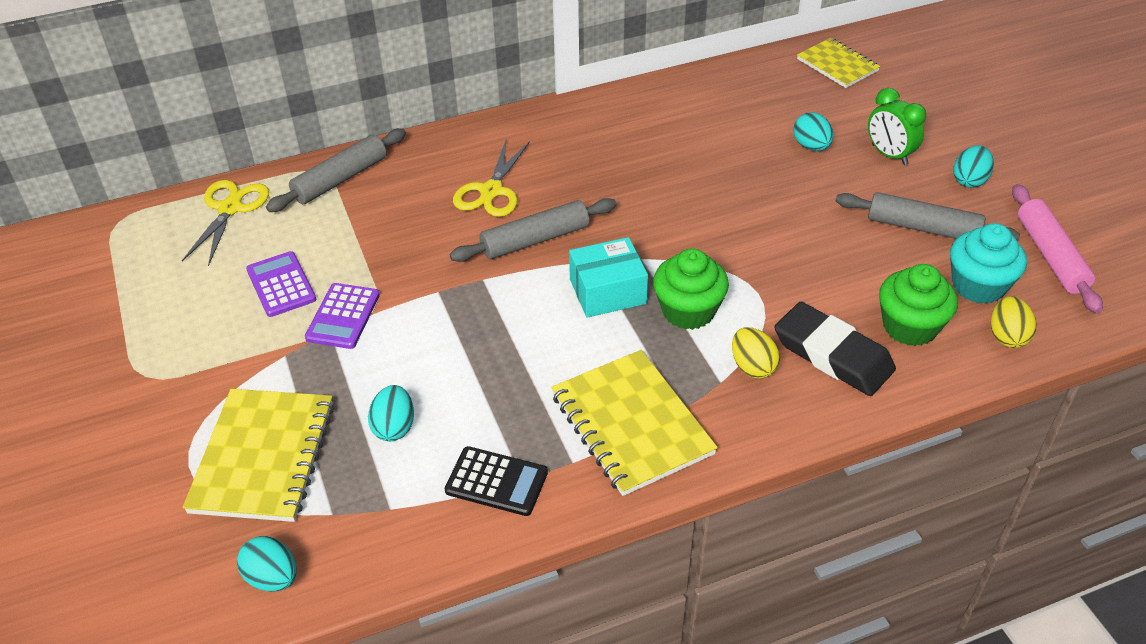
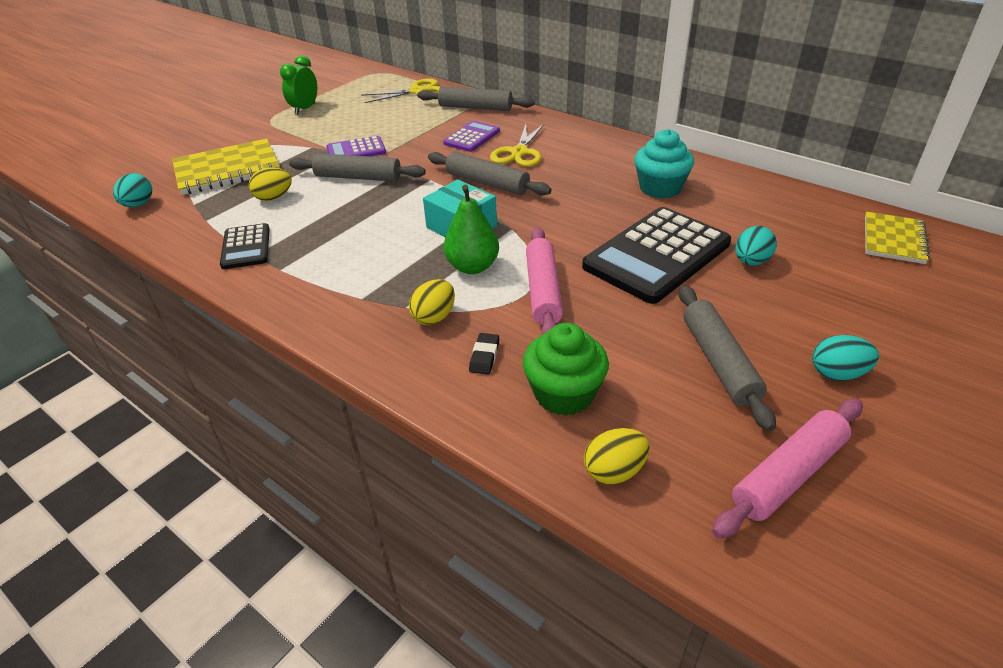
camera: 60 degrees right, 5 degrees down
(281, 285) = (367, 125): purple calculator -> purple calculator (472, 137)
(394, 427) = (274, 198): turquoise egg -> yellow egg
(418, 336) = (358, 177): none -> grey rolling pin
(491, 191) = (519, 152): yellow scissors -> yellow scissors turned 60 degrees counterclockwise
(631, 424) = (331, 281): yellow notebook -> none
(688, 311) = (472, 267): green cupcake -> green pear
(761, 190) = (656, 255): none -> black calculator
(763, 281) = (543, 291): none -> pink rolling pin
(832, 355) = (484, 356): black eraser -> black eraser, size x0.42
(889, 155) = (803, 309): green clock -> green clock (305, 109)
(978, 285) = (673, 426): turquoise cupcake -> turquoise cupcake (660, 188)

